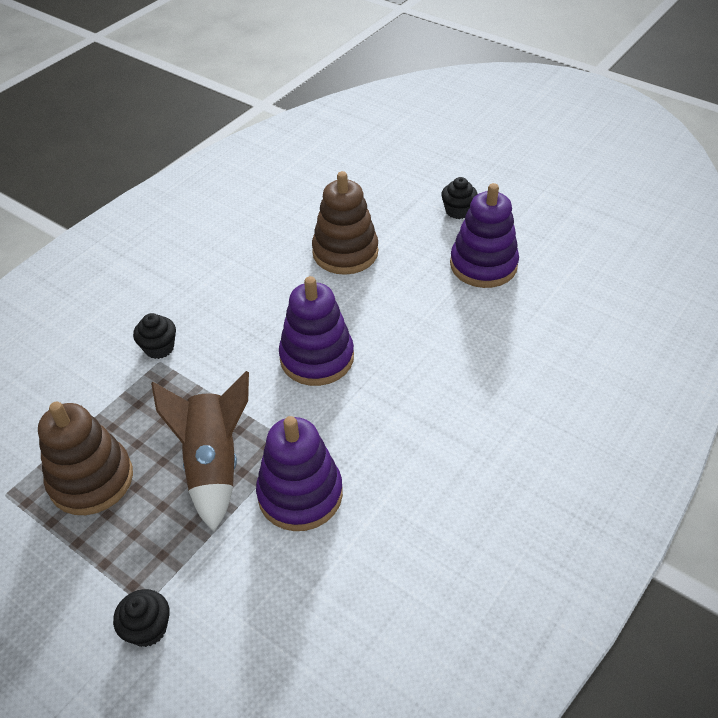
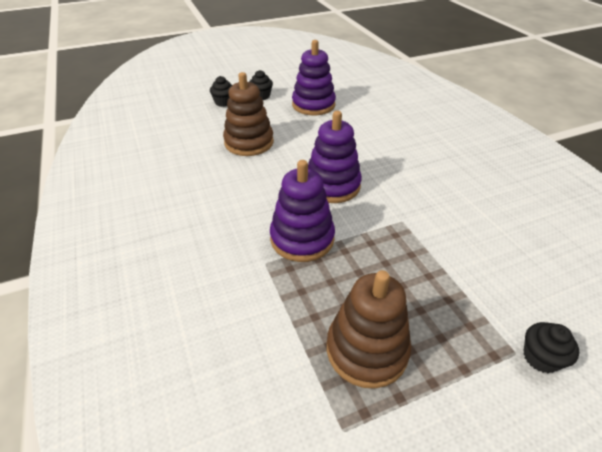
camera: 60 degrees left, 5 degrees down
(159, 348) = (251, 258): black cupcake -> black cupcake (223, 102)
(213, 464) = (395, 266): brown rocket -> none
(300, 494) = (447, 233): purple stacking toy -> purple stacking toy (302, 238)

